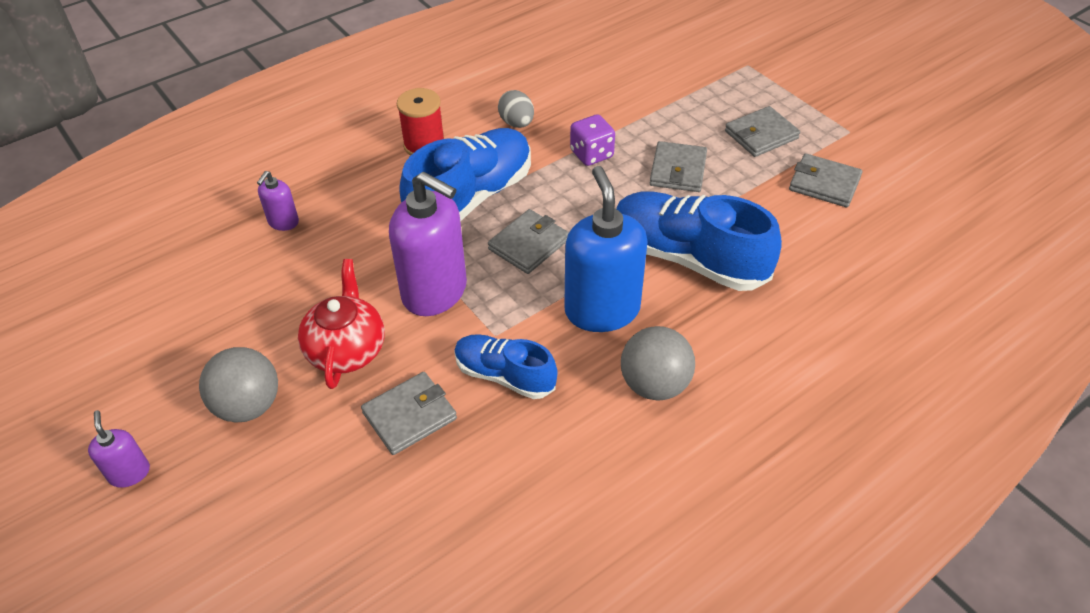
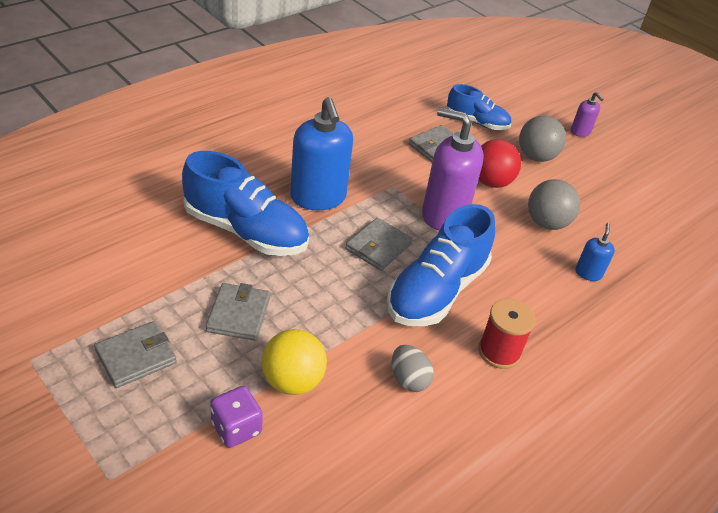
camera: 170 degrees right, 5 degrees down
(283, 222) = (588, 273): purple soap dispenser -> blue soap dispenser
(347, 349) = (491, 182): red teapot -> red ball
(504, 375) = (383, 163): blue shoe -> blue shoe (477, 122)
(591, 154) = (325, 336): purple dice -> purple dice (236, 428)
(620, 120) = (292, 381): none -> yellow ball
(654, 385) = (285, 154): grey ball -> grey ball (546, 223)
(824, 184) = (95, 295): grey wallet -> none

